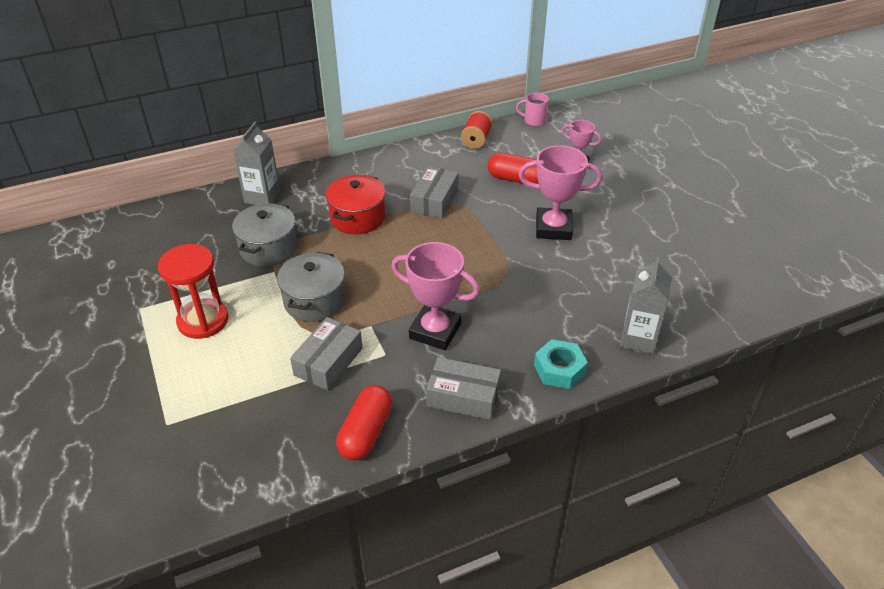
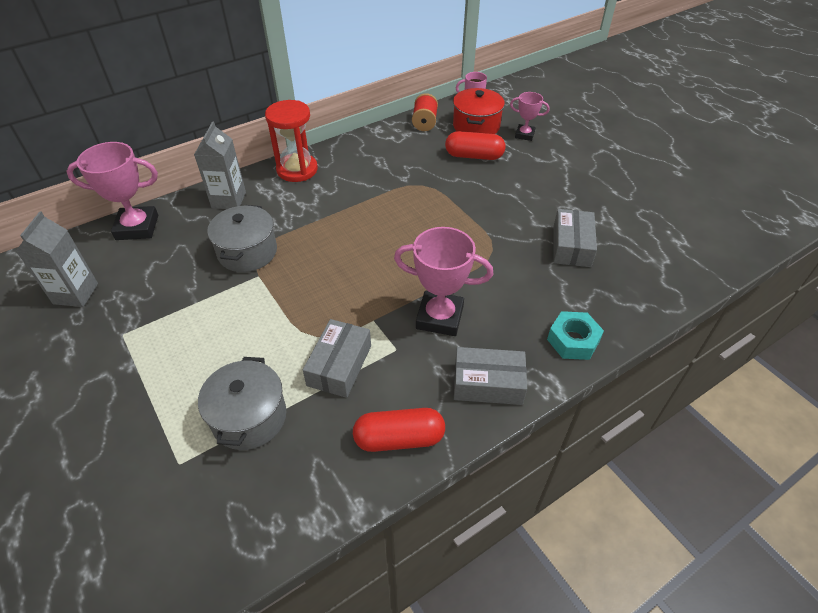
camera: 10 degrees left, 5 degrees up
(203, 320) = (195, 339): red hourglass -> red hourglass (297, 170)
(314, 301) = (308, 301): grey pot -> grey pot (249, 417)
(357, 217) = (330, 210): red pot -> red pot (476, 126)
(366, 432) = (399, 439): red capsule -> red capsule turned 75 degrees clockwise
(434, 200) = (401, 184): grey box -> grey box (571, 246)
(553, 228) = (522, 199): pink trophy -> pink trophy (137, 227)
(638, 339) = (637, 298): grey carton -> grey carton (76, 294)

